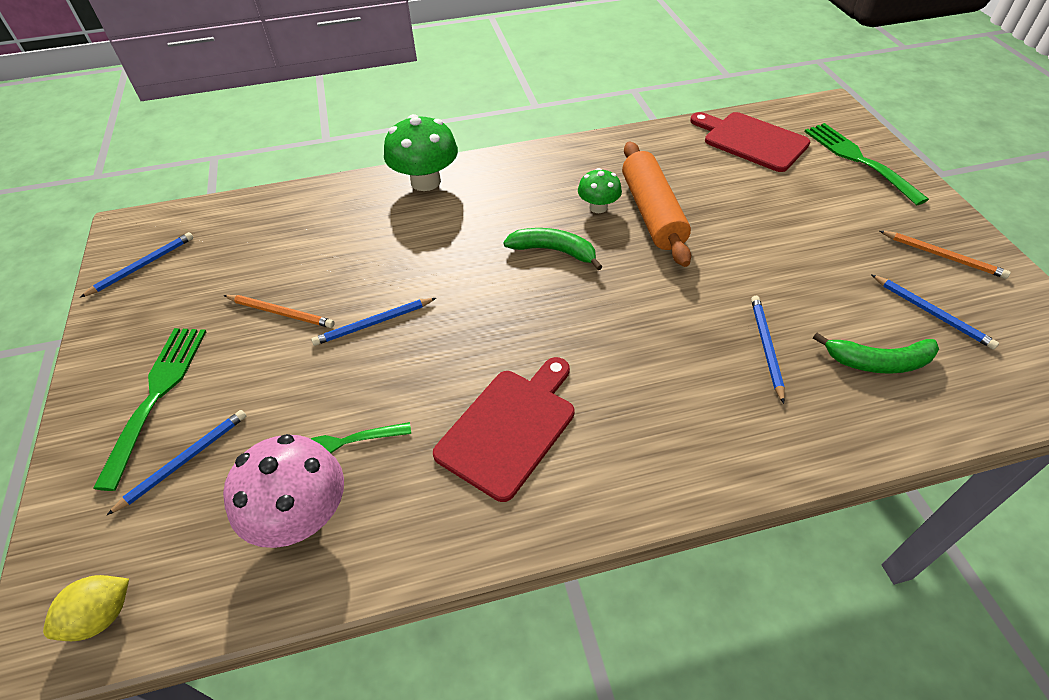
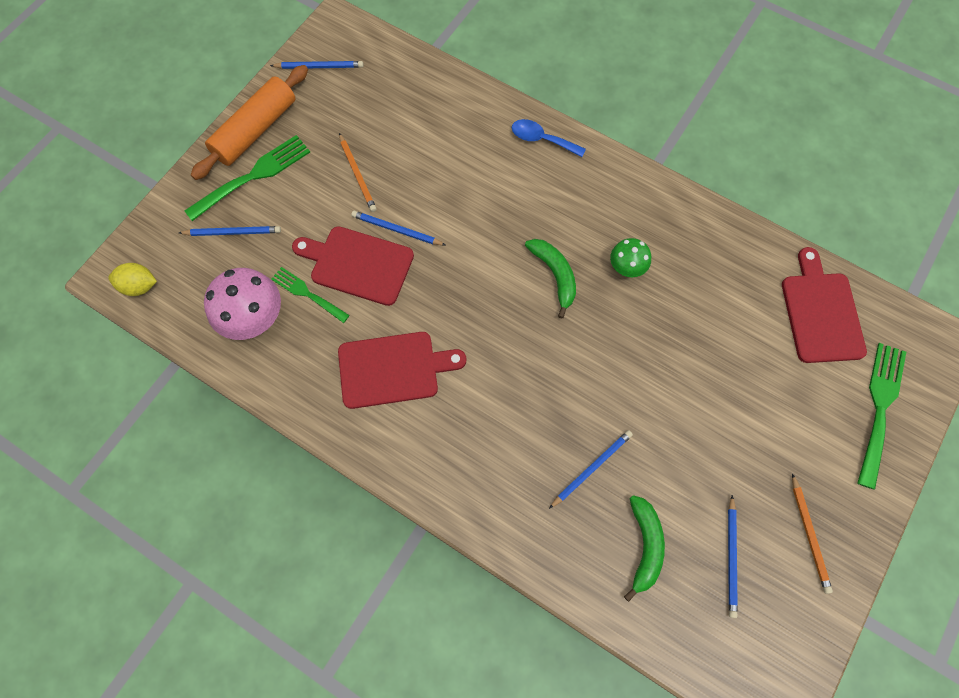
camera: 45 degrees right, 20 degrees up
(367, 377) = (358, 264): none -> red cutting board
(425, 181) = (542, 139): green mushroom -> blue spoon
(652, 213) = (656, 306): orange rolling pin -> orange rolling pin (255, 130)
(878, 362) = (644, 546): green banana -> green banana turned 135 degrees counterclockwise

